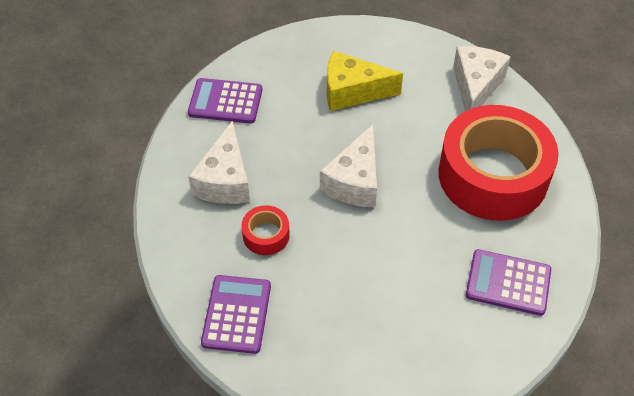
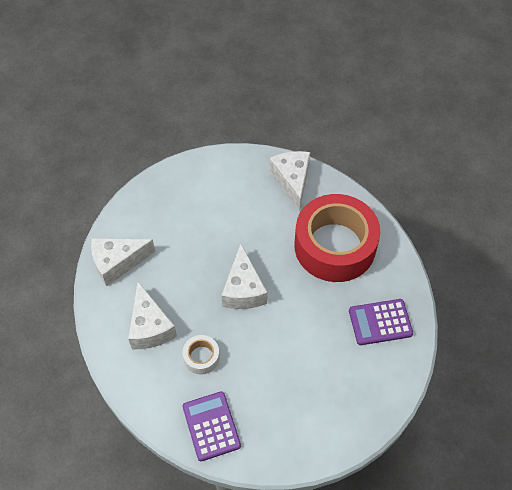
camera: 25 degrees left, 5 degrees up
(225, 101) = (117, 263): purple calculator -> white cheese
(266, 235) = (201, 357): red tape -> white tape
(352, 91) = (207, 218): yellow cheese -> none

